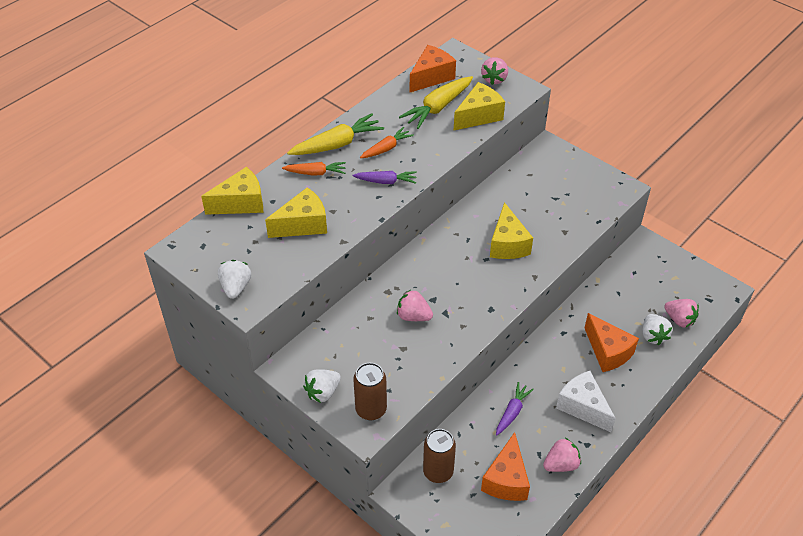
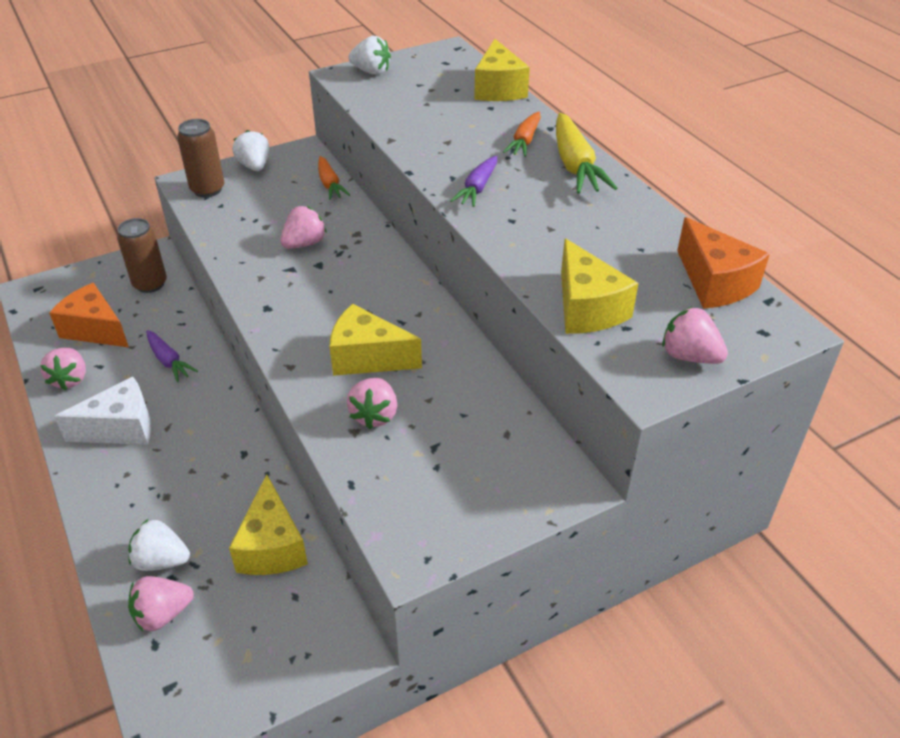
camera: 110 degrees right, 5 degrees down
(303, 224) = (437, 119): yellow cheese -> yellow cheese (272, 546)
(386, 148) = (547, 202): orange carrot -> orange carrot (330, 184)
(438, 108) = (626, 270): yellow carrot -> none
(549, 227) = (374, 415): none -> pink strawberry
(608, 352) = (177, 490): orange cheese -> none

